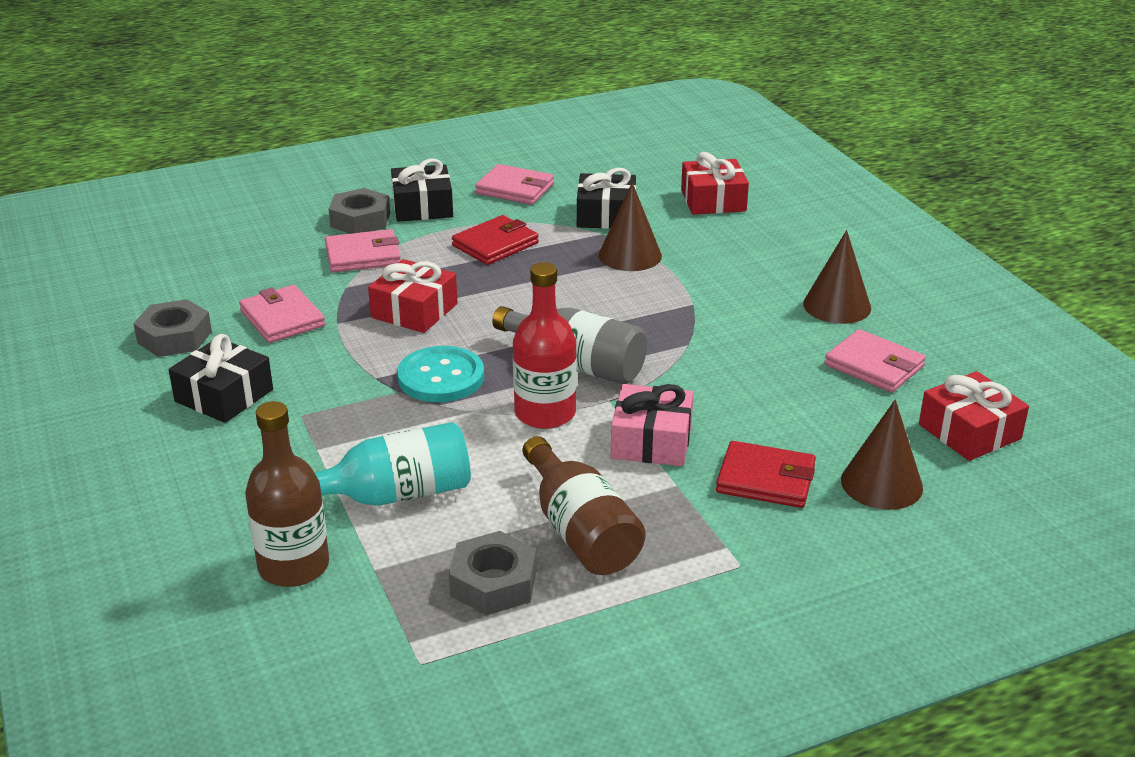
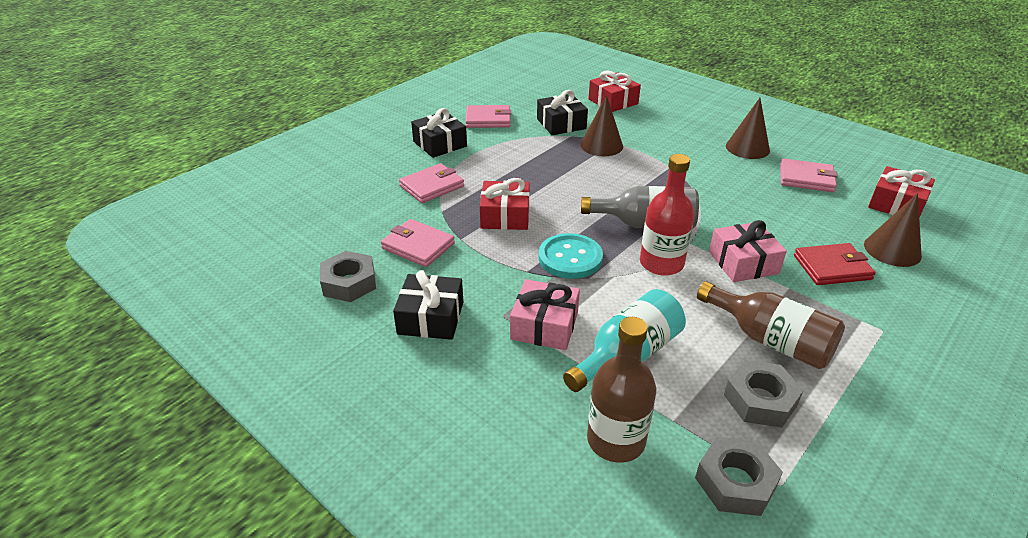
camera: 25 degrees left, 5 degrees up
(335, 438) = (544, 325): none -> pink gift
(360, 220) = (406, 162): grey nut -> grey nut (735, 482)
(495, 244) = (512, 158): red wallet -> none

